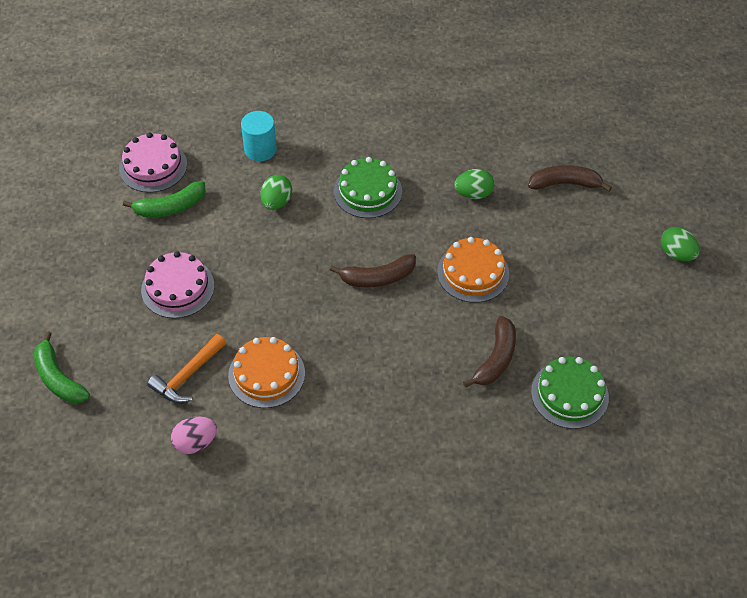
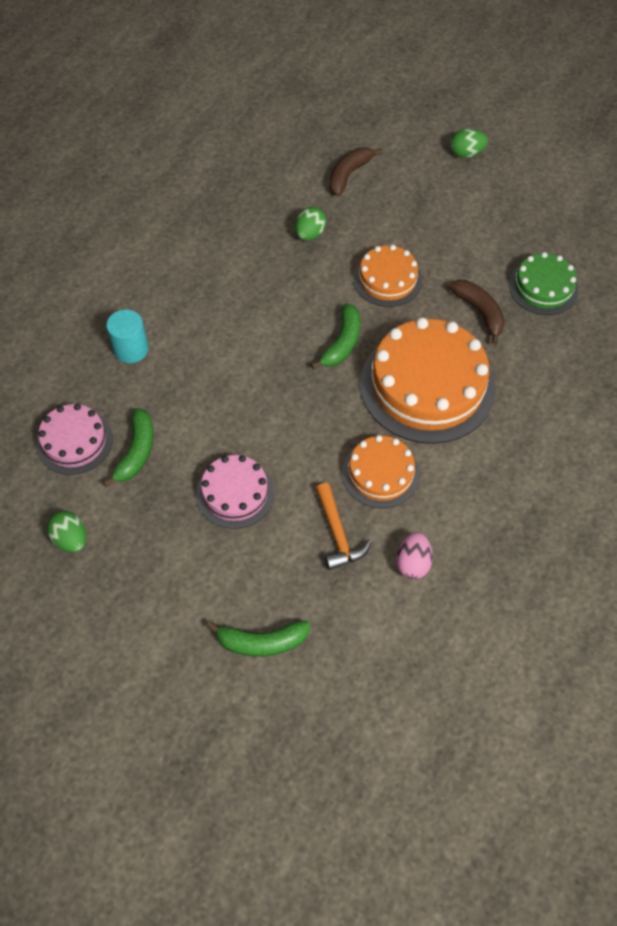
camera: 55 degrees left, 5 degrees up
(276, 202) = (202, 369): green egg -> green egg (71, 539)
(367, 191) = (246, 300): green cake -> none
(377, 278) = (342, 343): brown banana -> green banana
(382, 361) = (427, 385): none -> orange cake

